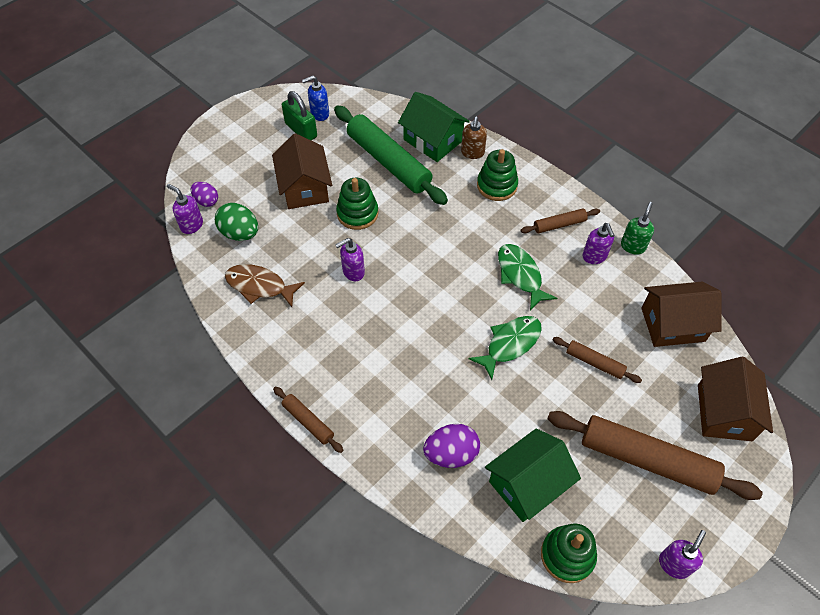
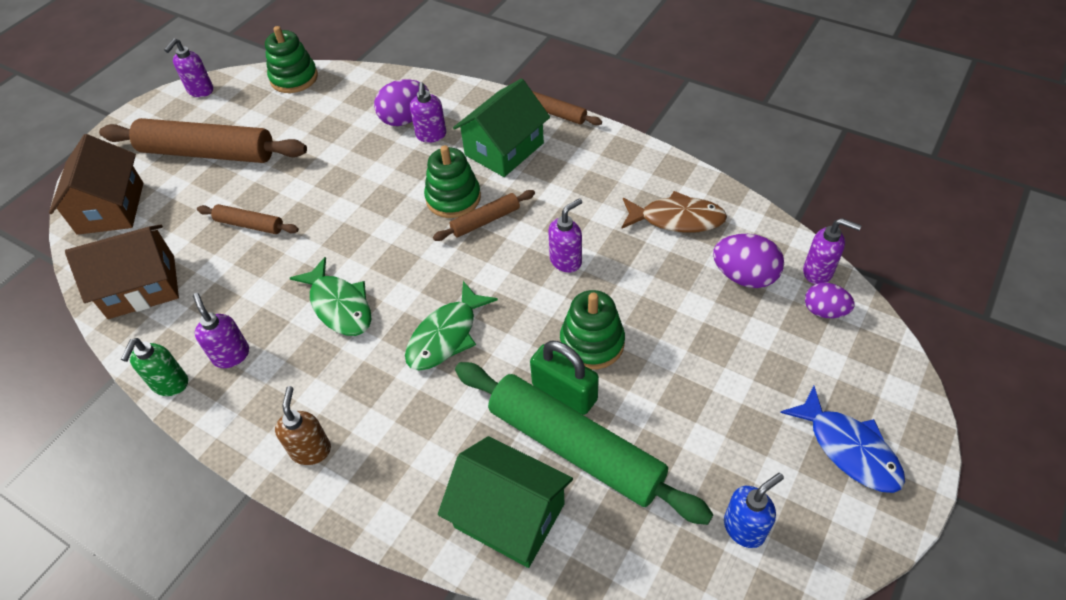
camera: 170 degrees right, 5 degrees down
(240, 233) = (744, 276): green egg -> purple egg
(247, 133) = (848, 449): none -> blue fish
(301, 130) = (757, 479): green padlock -> green padlock (564, 392)
(305, 188) = (691, 366): brown house -> none
(430, 424) = (431, 135): none -> purple soap dispenser
(472, 153) = (431, 503): brown soap dispenser -> brown soap dispenser (311, 450)
(497, 185) = (382, 443): green stacking toy -> green stacking toy (453, 198)
(510, 344) = (350, 222): green fish -> green fish (446, 335)
(528, 484) = (329, 113): green house -> green house (504, 149)
(559, 225) = (279, 394): brown rolling pin -> brown rolling pin (485, 220)

